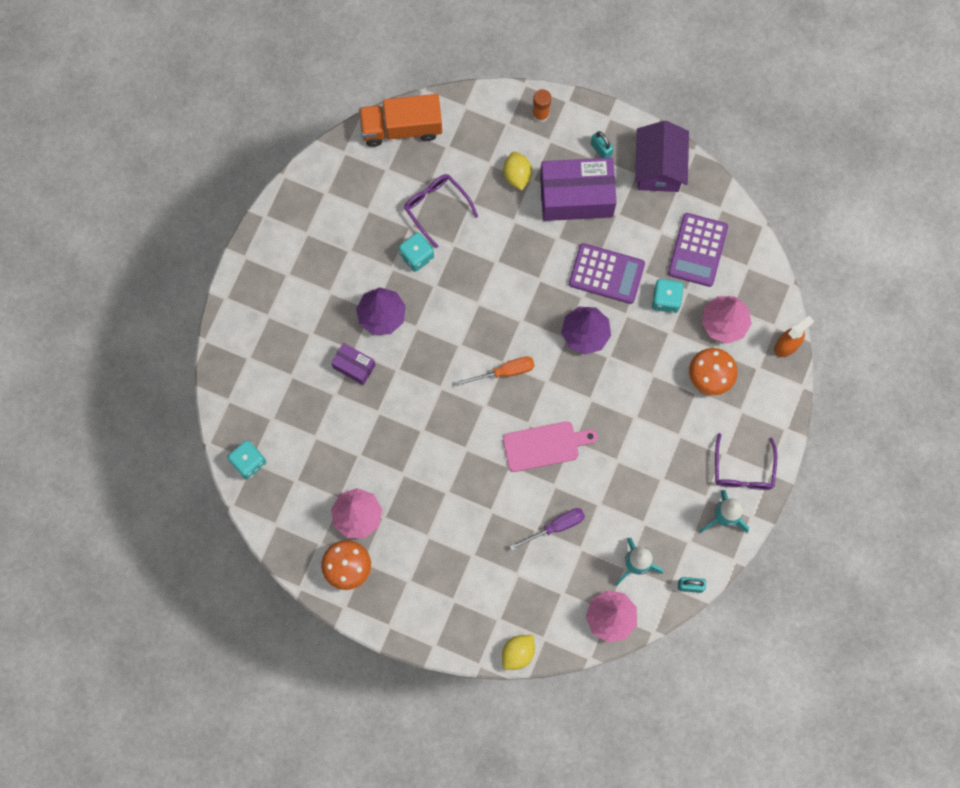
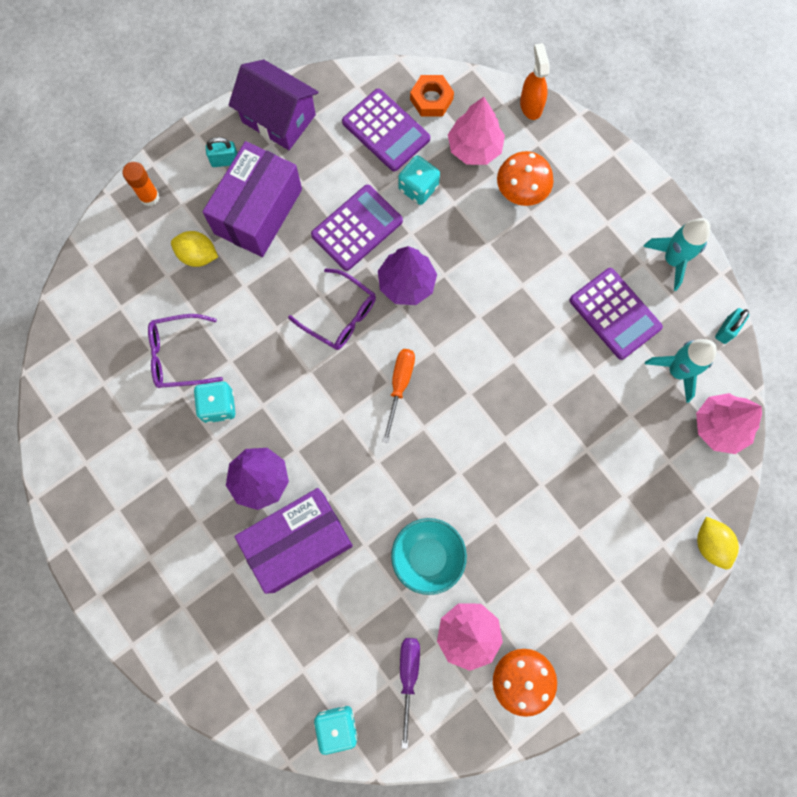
camera: 60 degrees left, 0 degrees up
(354, 366) = (298, 542): purple box -> purple box, size x2.01
(394, 459) = (427, 557): none -> turquoise bowl
(401, 128) = (68, 342): orange truck -> none
(545, 446) = (502, 390): pink cutting board -> none
(556, 527) = (594, 428): purple screwdriver -> purple screwdriver (408, 676)
(653, 496) = (615, 314): none -> purple calculator
(743, 470) = (634, 214): purple glasses -> purple glasses (340, 316)
(745, 269) = (431, 99): none -> orange nut

